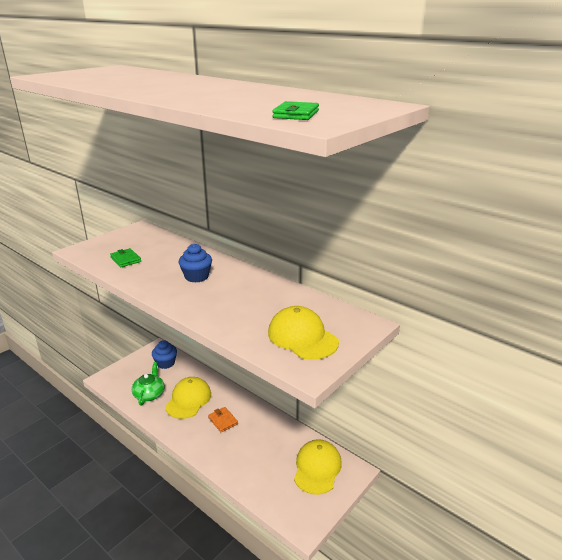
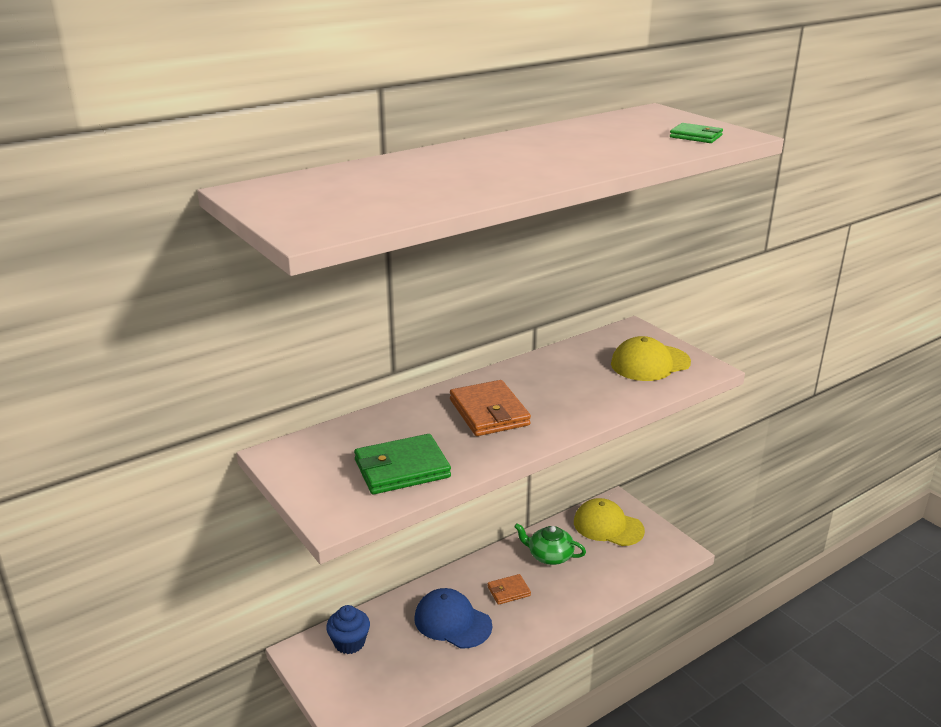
camera: 75 degrees left, 0 degrees up
(125, 259) = (402, 469): green wallet -> green wallet, size x1.80
(149, 394) = (421, 666): green teapot -> green teapot (549, 555)
(188, 400) = (452, 622): yellow cap -> blue cap
(196, 277) = (489, 412): blue cupcake -> orange wallet

